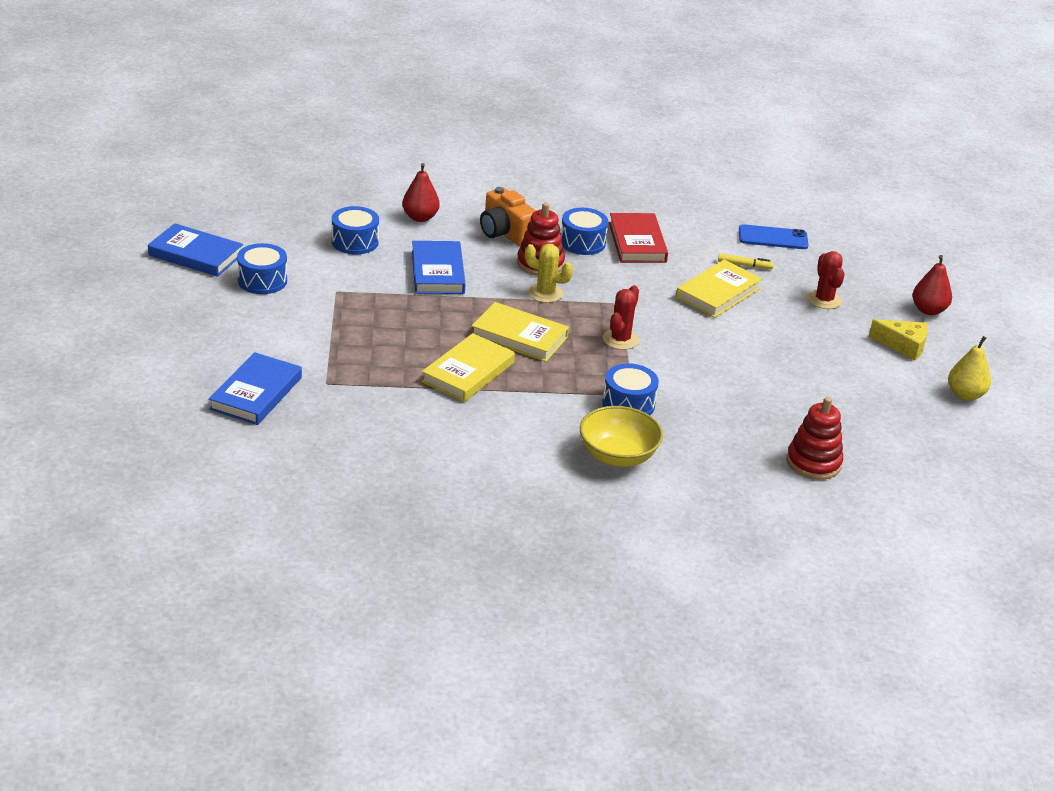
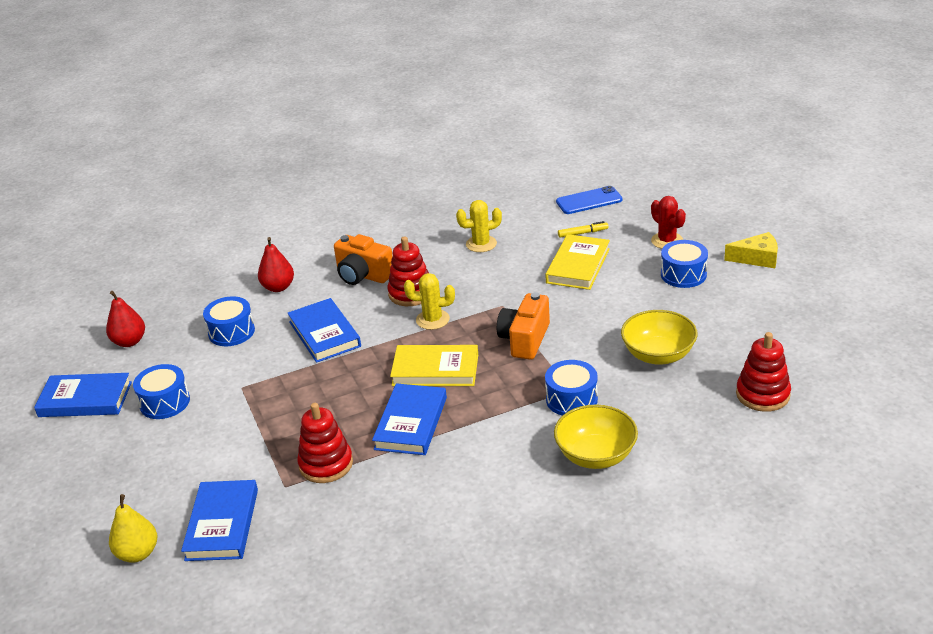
camera: 15 degrees left, 0 degrees up
(372, 378) = (326, 464): none -> red stacking toy
(468, 372) = (411, 423): yellow book -> blue book
(582, 242) = (435, 260): blue drum -> blue drum (683, 274)
(620, 339) = (525, 339): red cactus -> orange camera
(637, 242) = (481, 244): red book -> yellow cactus
(738, 395) = (658, 355): none -> yellow bowl
(928, 310) = (753, 220): red pear -> red pear (129, 342)
(965, 395) = (835, 284): yellow pear -> yellow pear (138, 553)

